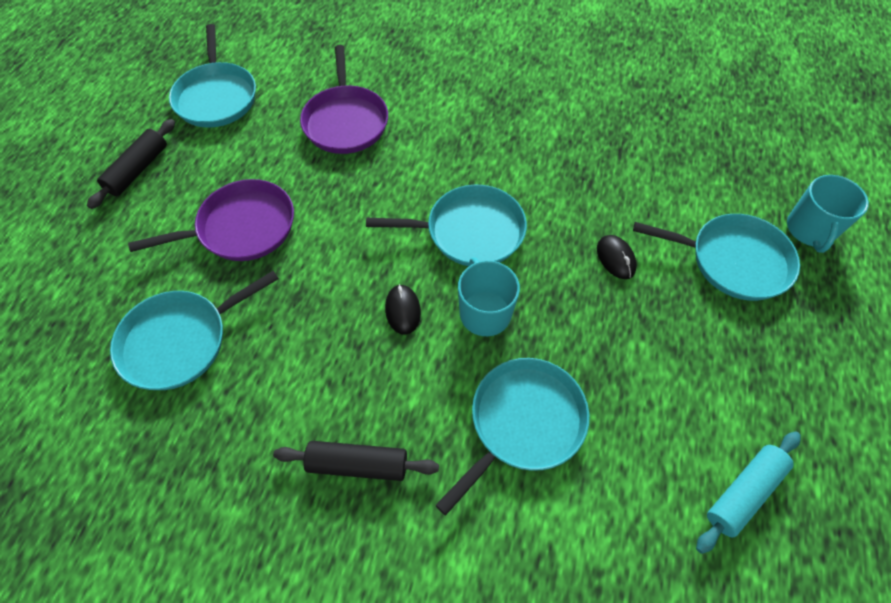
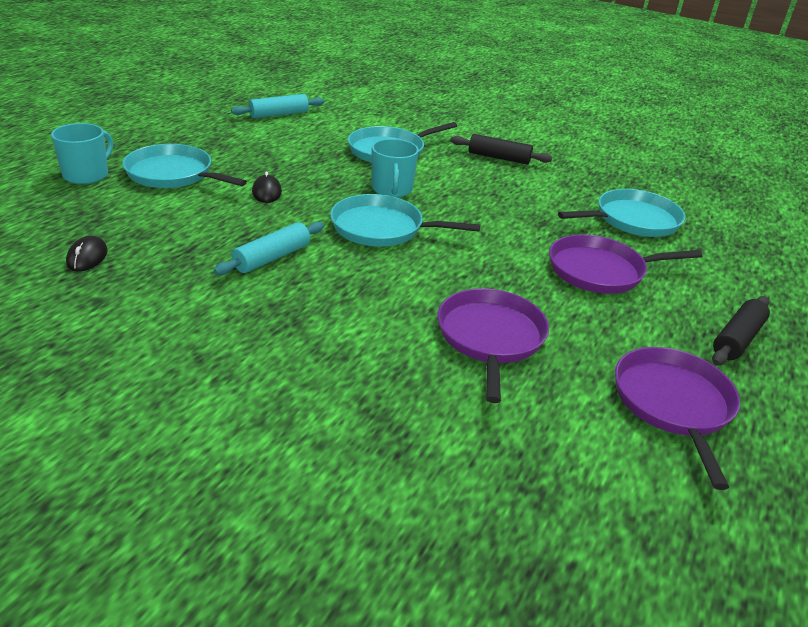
camera: 170 degrees left, 25 degrees down
(216, 97) = (673, 404): turquoise pan -> purple pan
(403, 310) = (456, 201): black mouse -> black mouse (87, 257)
(547, 160) = (272, 258): none -> turquoise rolling pin

